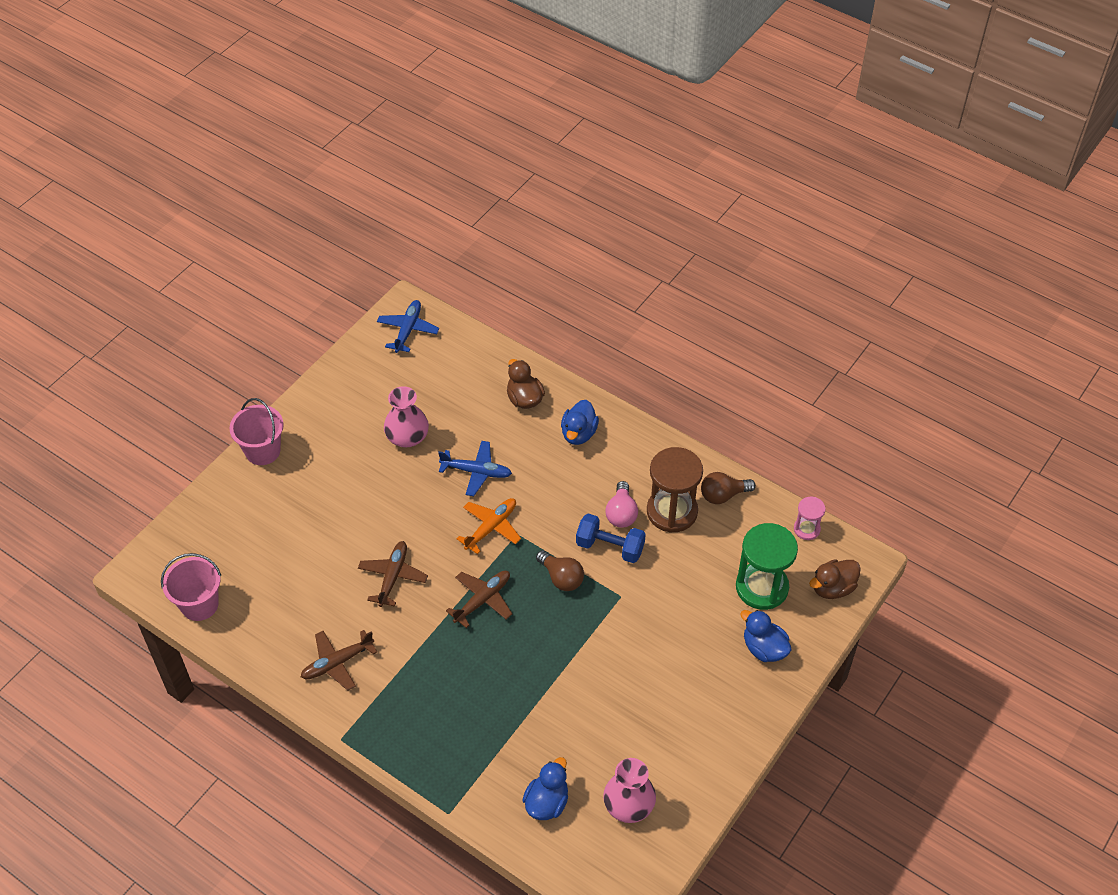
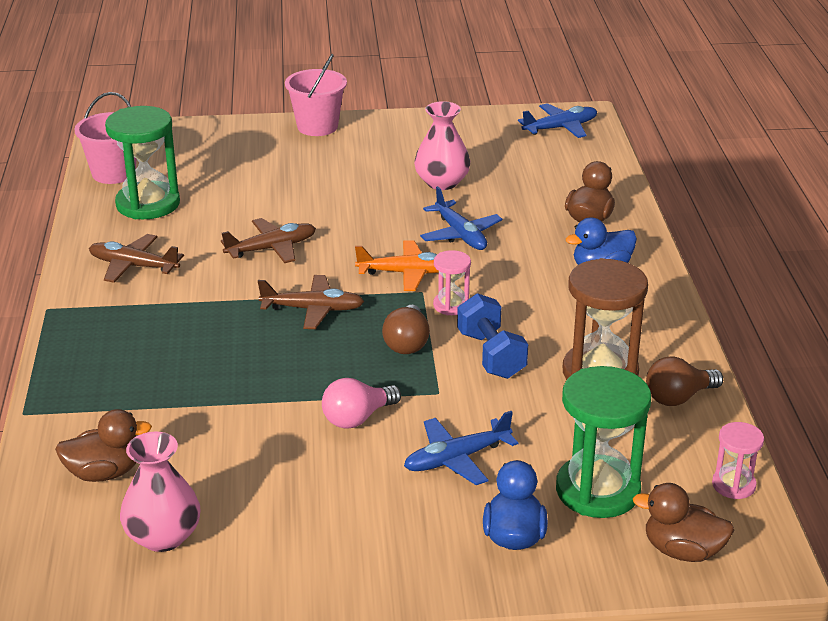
camera: 50 degrees right, 20 degrees down
(265, 609) = (148, 204): none -> green hourglass
(545, 530) = (451, 305): none -> pink hourglass
(547, 802) = (104, 473): blue duck -> brown duck
(621, 513) = (545, 341): pink light bulb -> pink light bulb (357, 418)
(684, 628) = (457, 459): none -> blue plane
(723, 495) = (678, 397): brown light bulb -> brown light bulb turned 60 degrees counterclockwise

